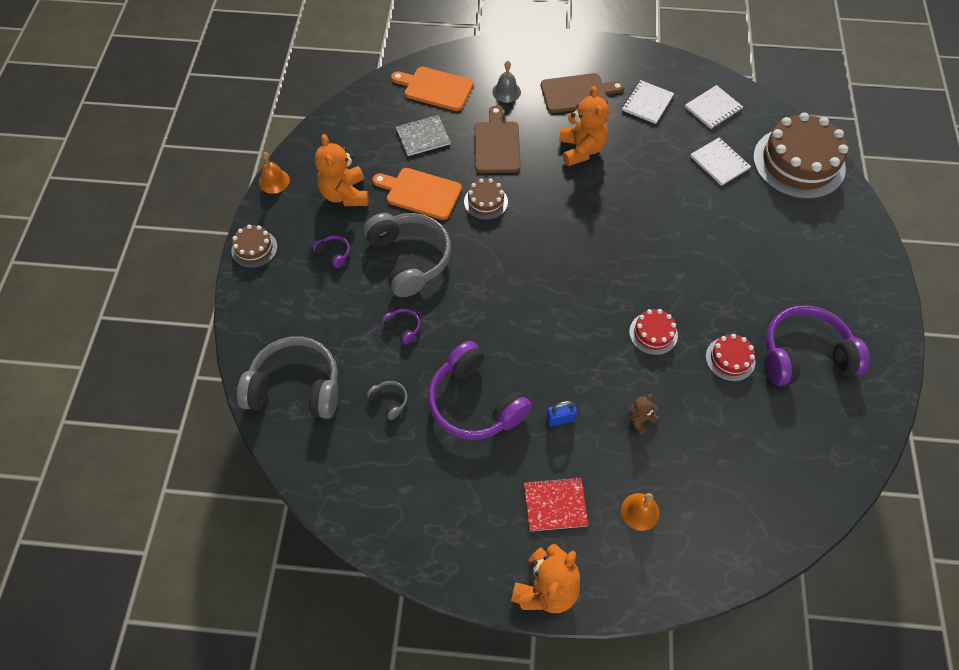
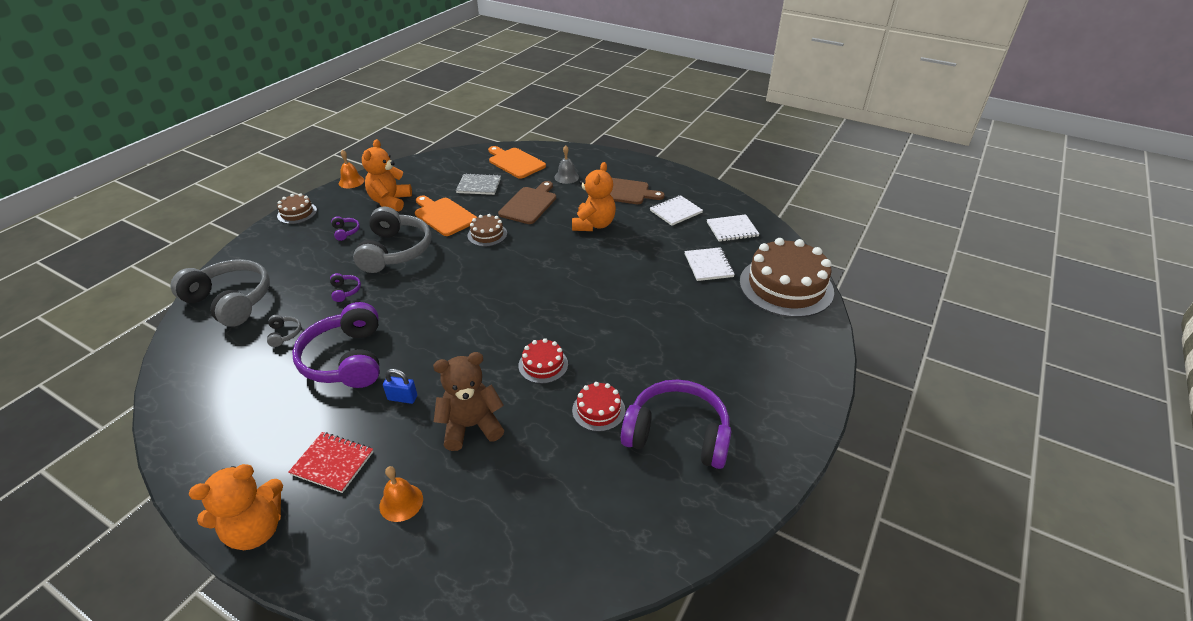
camera: 25 degrees right, 20 degrees down
(640, 420) = (471, 426): brown teddy bear -> brown teddy bear, size x2.02

